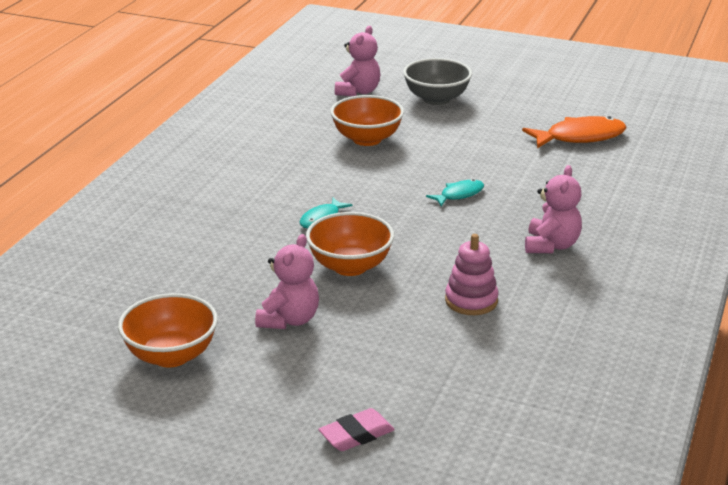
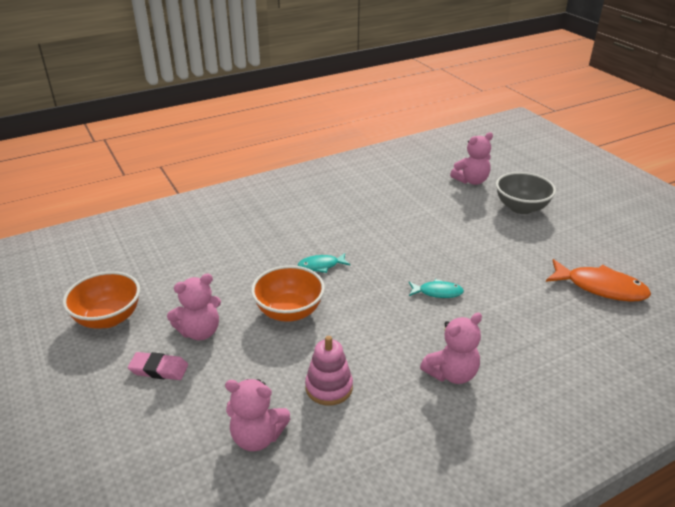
camera: 40 degrees right, 5 degrees up
(356, 434) = (111, 450): pink eraser -> pink eraser (159, 369)
(367, 139) = (430, 219): orange bowl -> none
(465, 360) = (257, 437): none -> pink teddy bear

